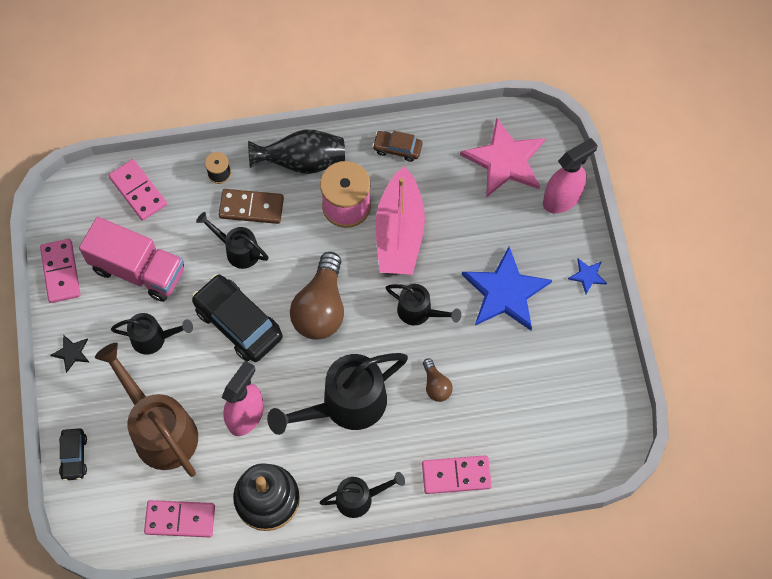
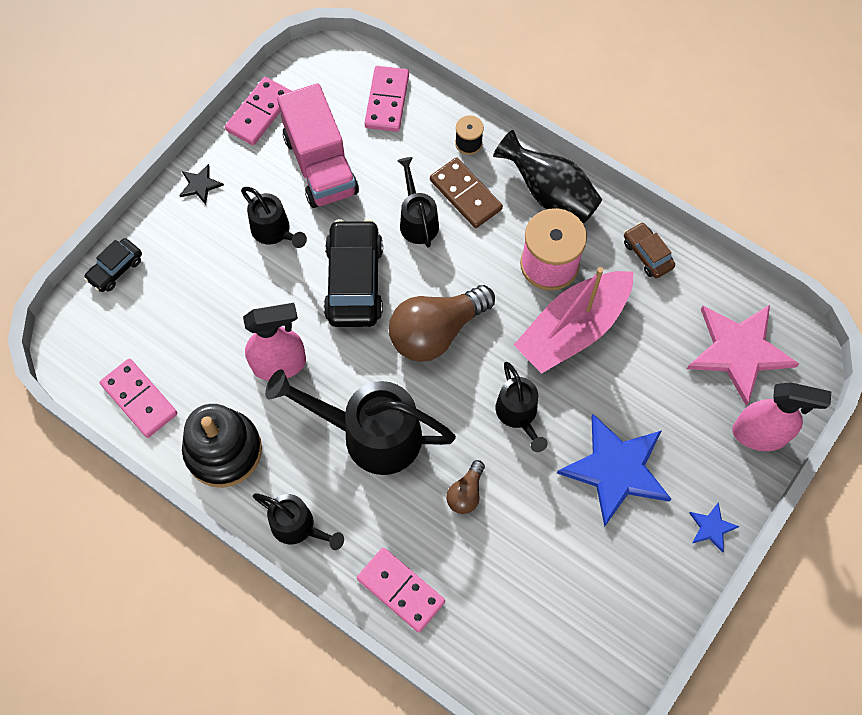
camera: 45 degrees right, 0 degrees up
(160, 429) = (201, 310): brown watering can -> none

